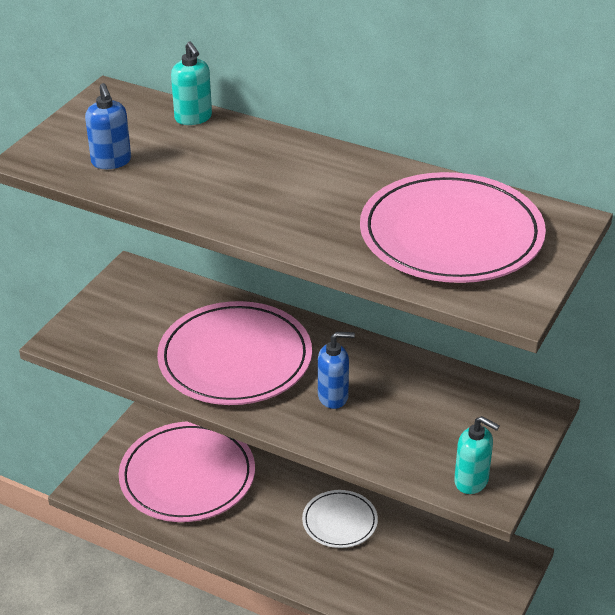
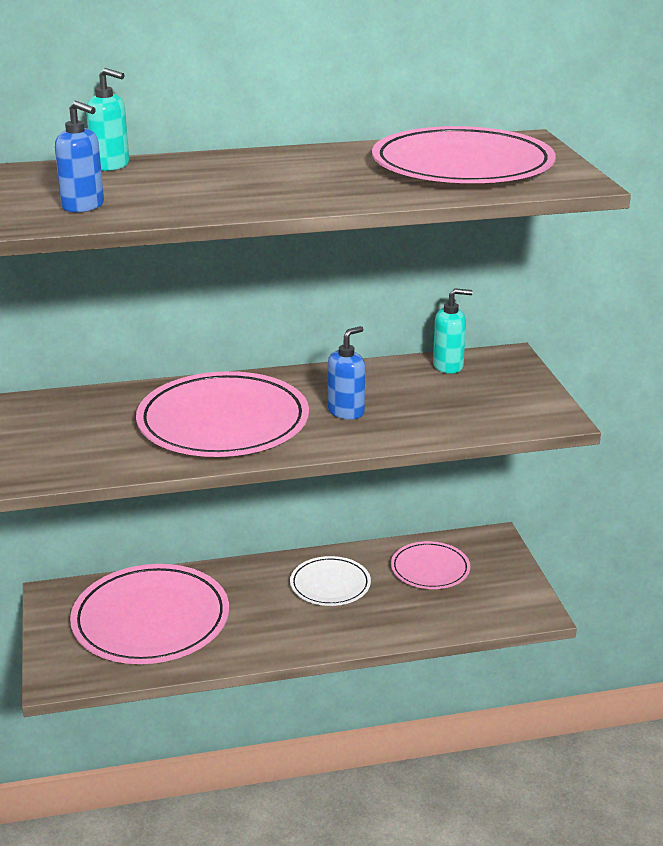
camera: 40 degrees left, 10 degrees down
(431, 554) = (430, 569): none -> pink plate
(471, 481) = (529, 415): turquoise soap dispenser -> turquoise soap dispenser (448, 366)

